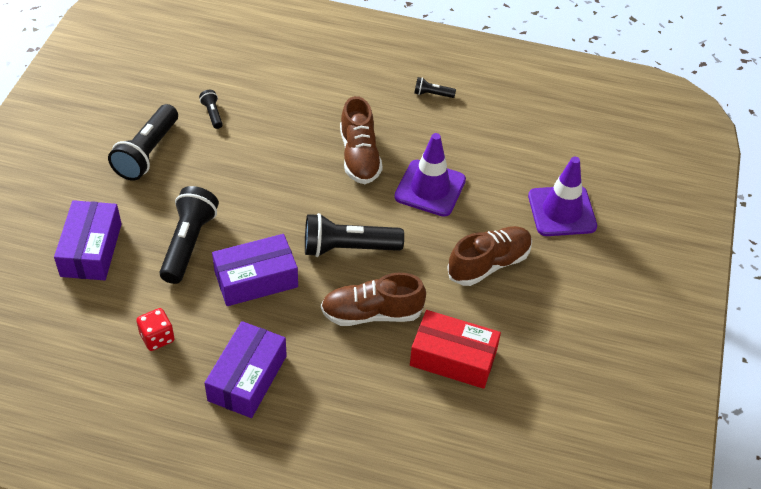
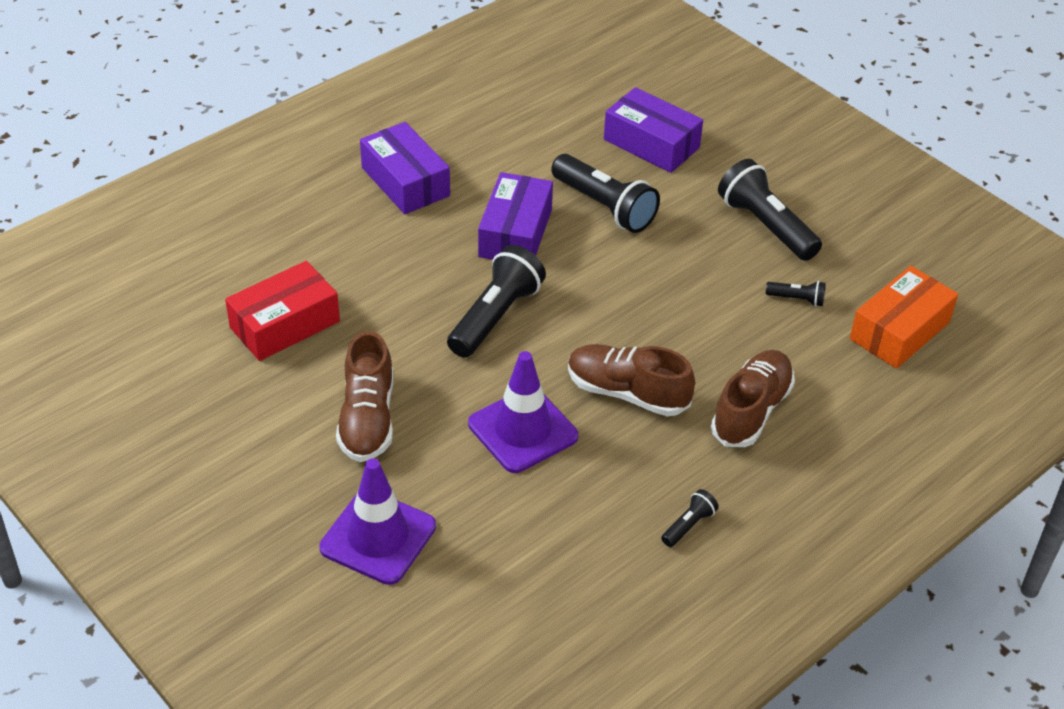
camera: 125 degrees right, 5 degrees down
(157, 337) = (504, 147): red dice -> none
(206, 63) = (899, 330): none -> orange box
(372, 313) = (395, 293): brown shoe -> brown shoe (751, 411)

